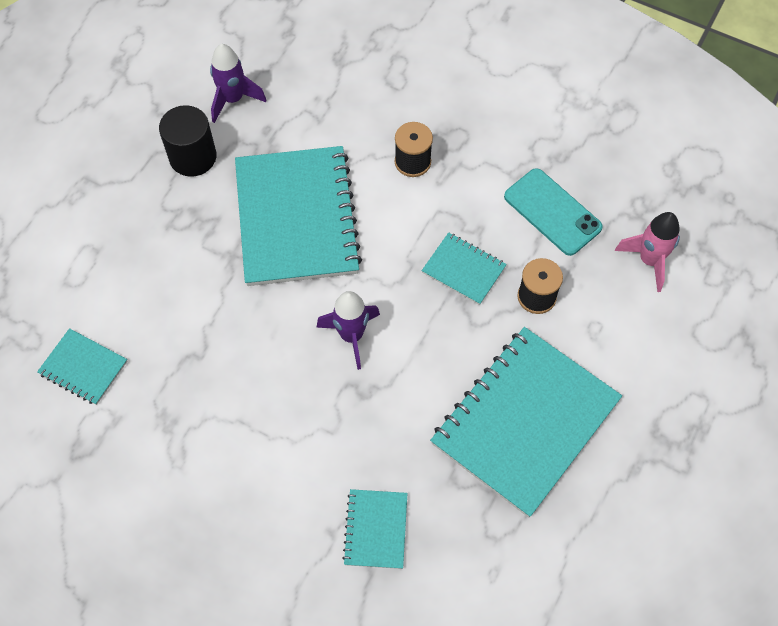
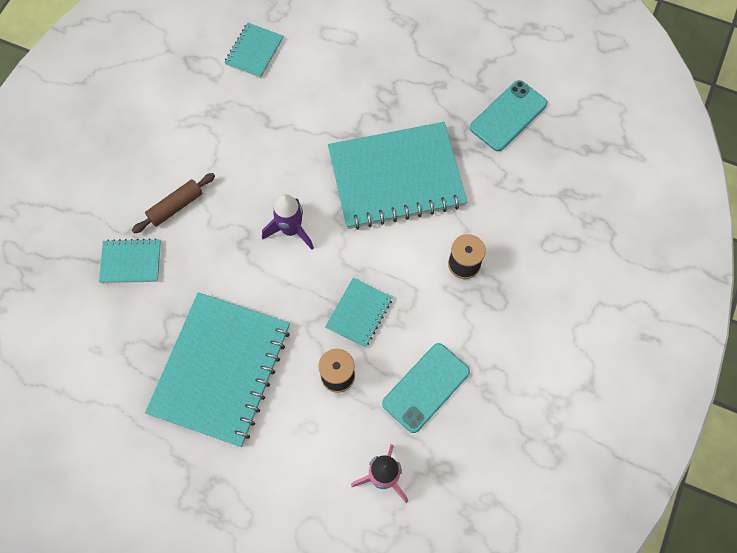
camera: 85 degrees right, 5 degrees up
(193, 157) = (446, 94): black cylinder -> none
(233, 99) = (508, 116): purple rocket -> turquoise phone
(302, 472) = (175, 206): none -> brown rolling pin
(525, 422) = (220, 369): turquoise notebook -> turquoise notebook turned 75 degrees clockwise

